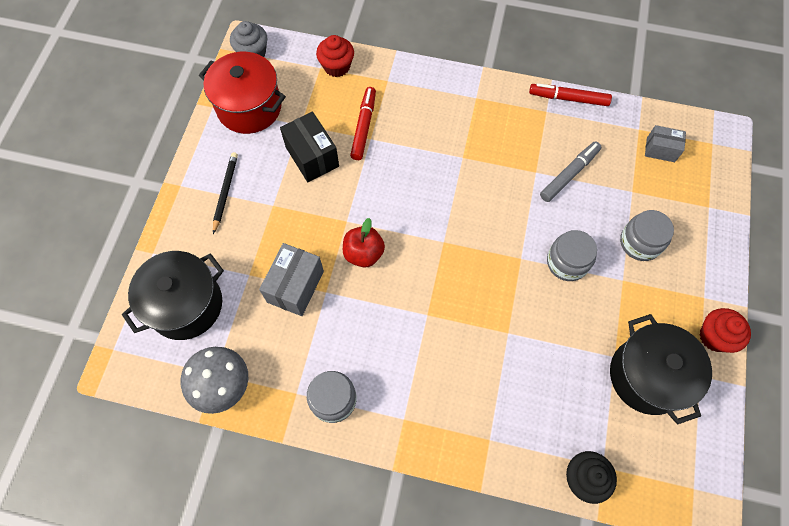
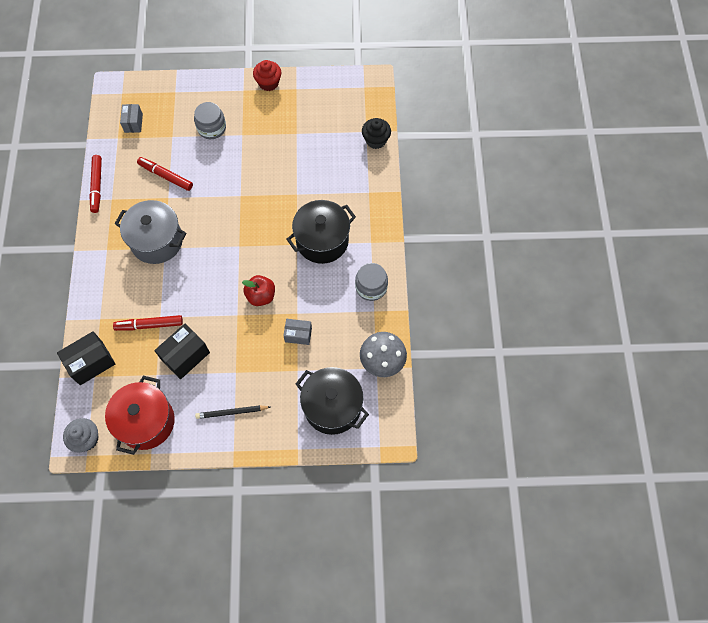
camera: 105 degrees left, 0 degrees up
(295, 286) = (298, 335): grey box -> grey box, size x0.63
(337, 66) = (91, 363): red cupcake -> black box
(474, 150) = (157, 241): none -> grey pot
(567, 262) = (236, 168): grey jar -> none
(569, 174) = (166, 176): grey marker -> red marker
(647, 376) = (304, 115): black pot -> black pot (322, 241)

